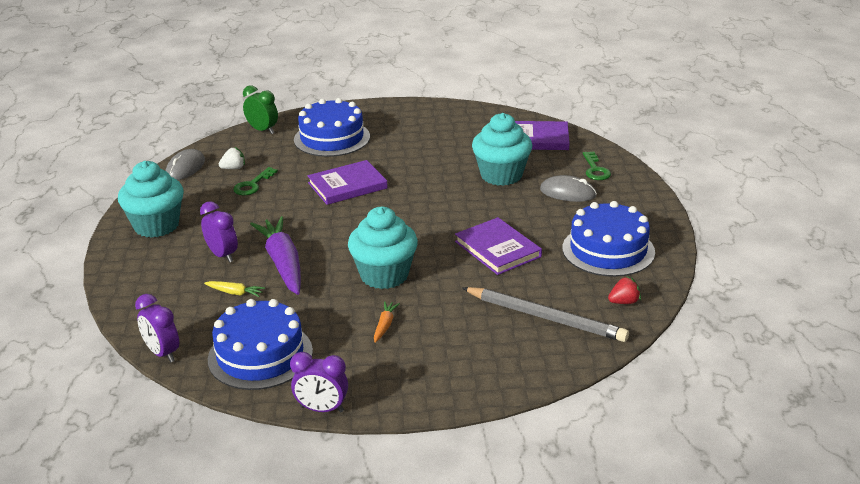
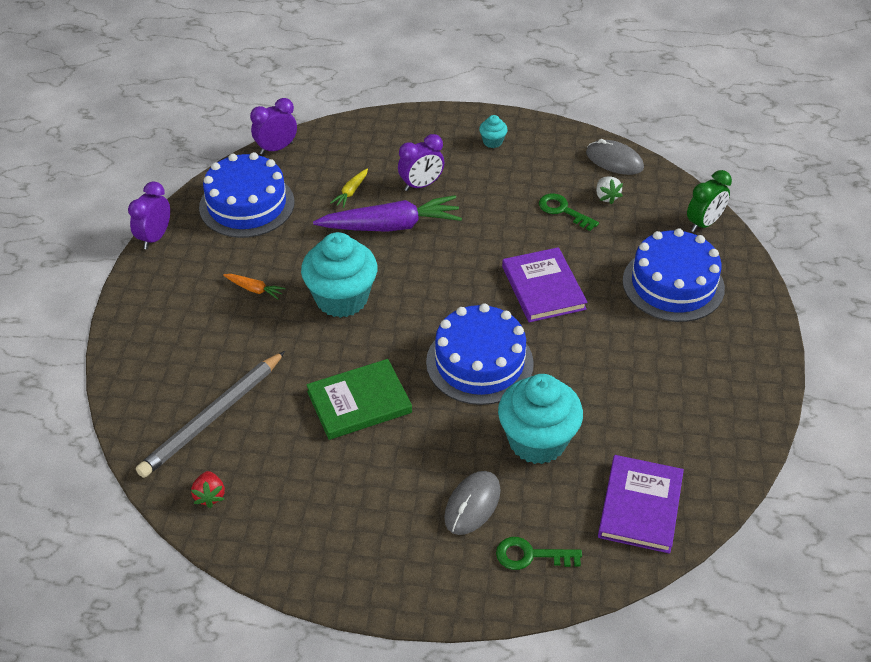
camera: 100 degrees right, 15 degrees up
(156, 225) = (492, 142): turquoise cupcake -> turquoise cupcake, size x0.43
(497, 249) = (359, 402): purple book -> green book
(608, 250) = (320, 511): blue cake -> blue cake (479, 362)

